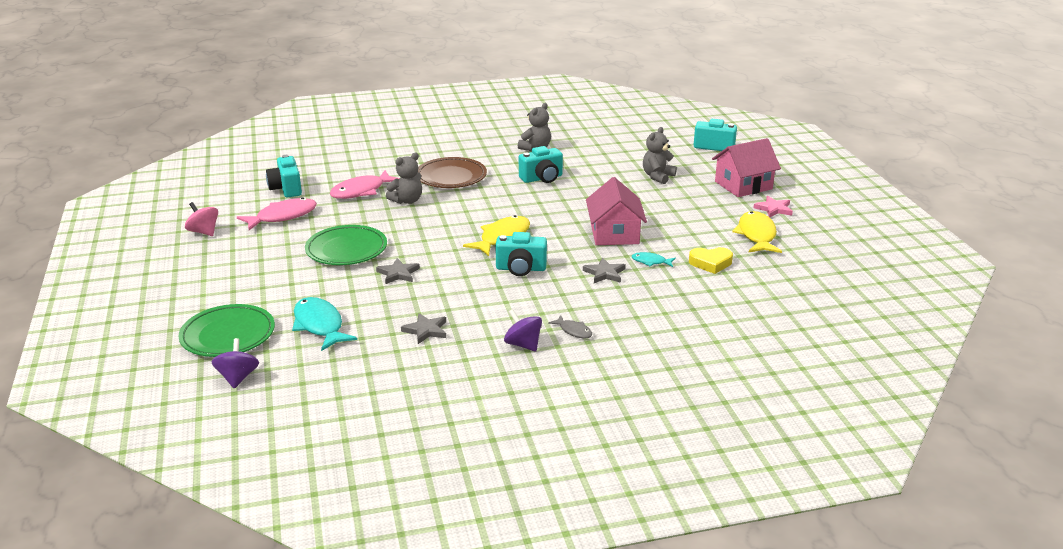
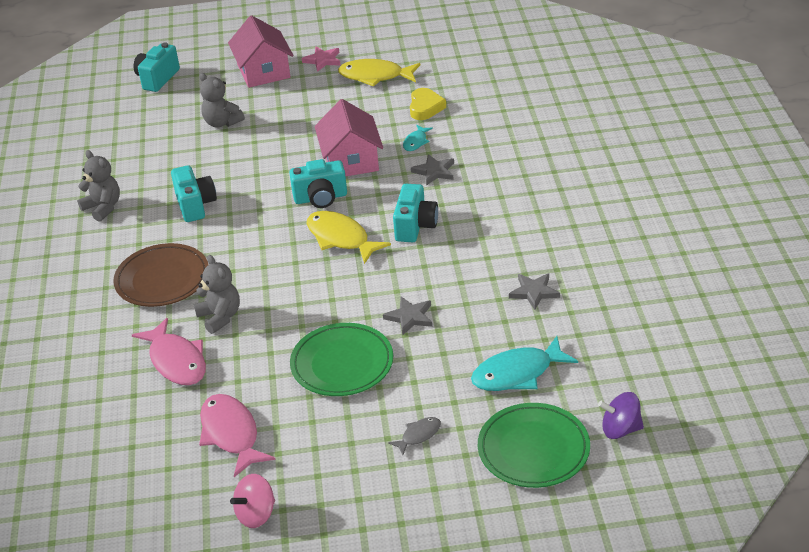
camera: 80 degrees left, 10 degrees up
(286, 189) = (141, 439): turquoise camera -> turquoise camera (320, 198)
(523, 344) = (564, 228): purple spinning top -> none
(574, 331) = (542, 196): grey fish -> grey fish (418, 435)
(614, 234) = (351, 160): pink house -> pink house turned 75 degrees clockwise

